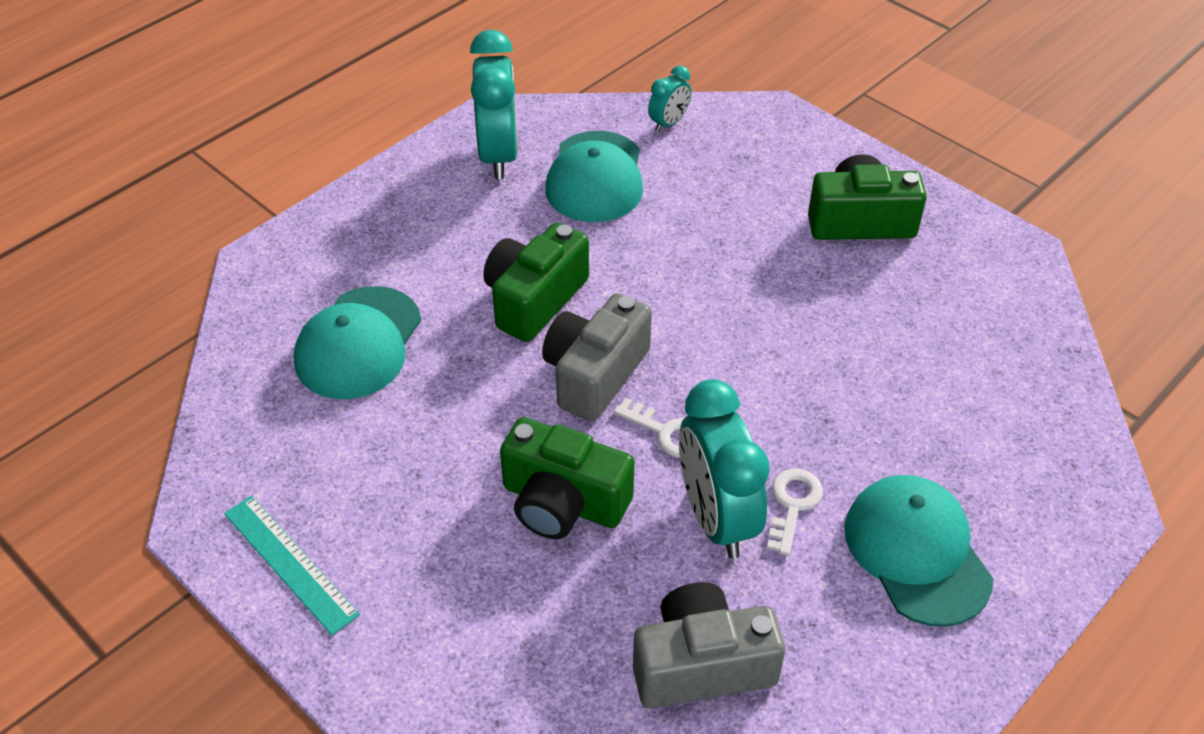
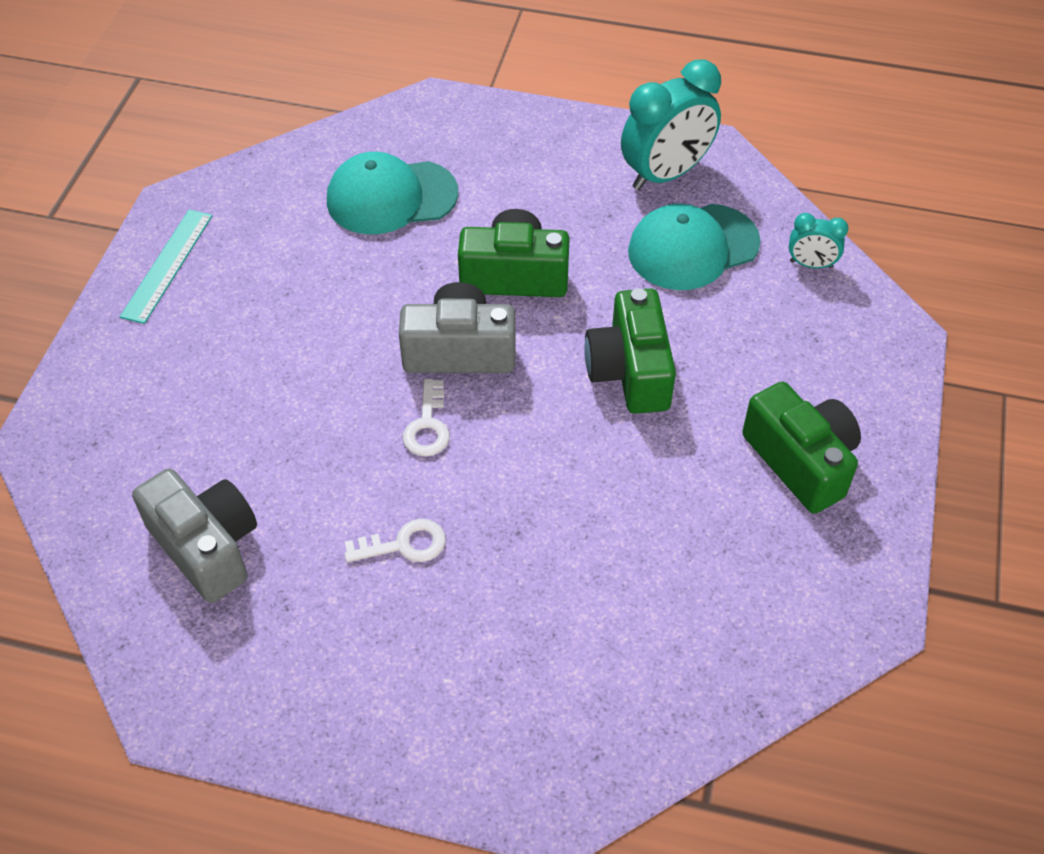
camera: 60 degrees right, 5 degrees up
(563, 502) = (313, 390): green camera -> green camera (630, 371)
(716, 518) = (357, 496): turquoise clock -> none
(917, 552) = (407, 658): turquoise cap -> none

